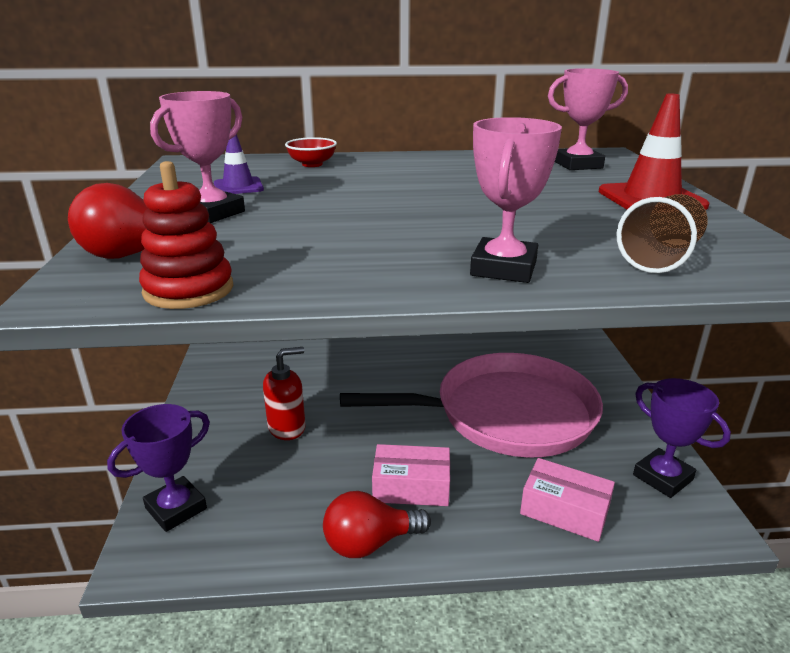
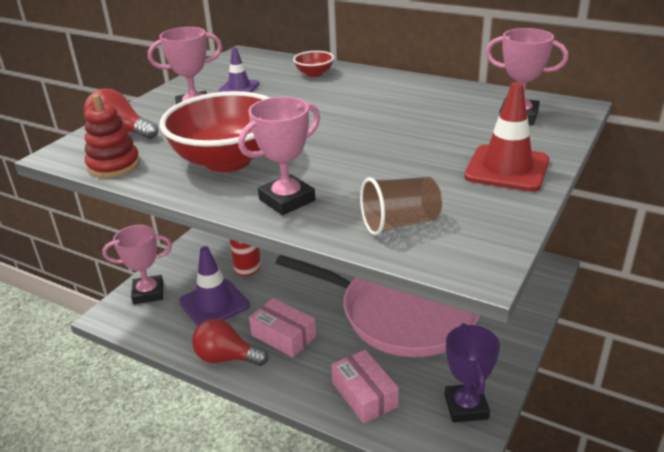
camera: 35 degrees right, 5 degrees up
(176, 508) = (148, 293): purple trophy -> pink trophy
(286, 485) = (214, 304): none -> purple traffic cone
(354, 250) = (227, 160): none -> red bowl

